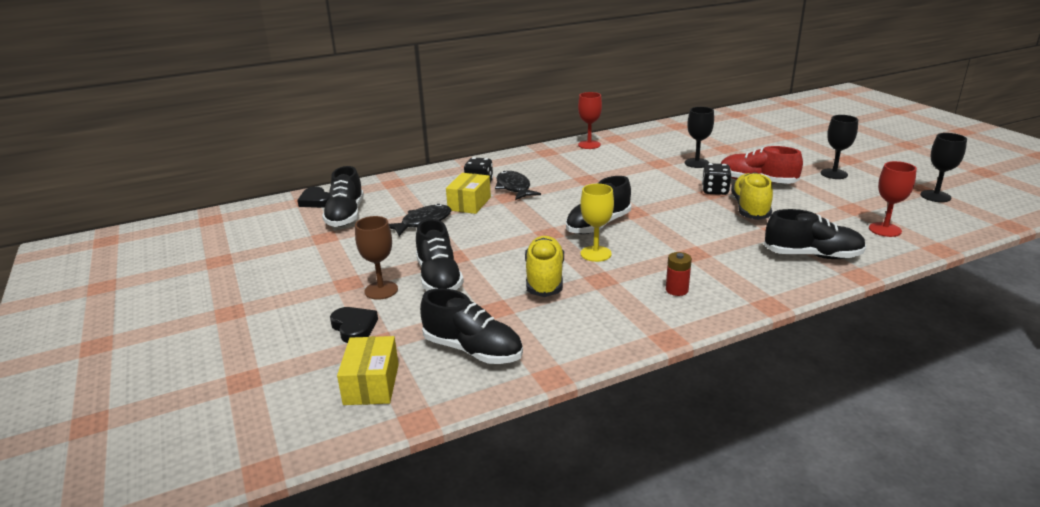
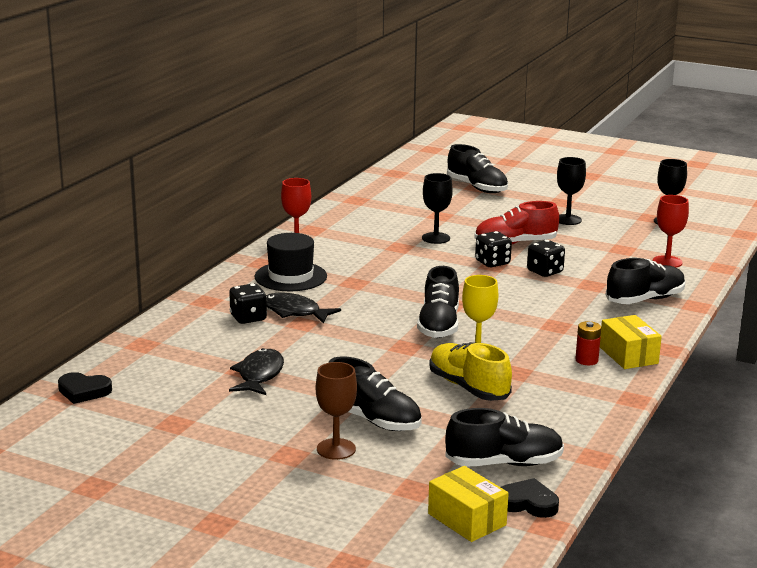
camera: 40 degrees left, 5 degrees down
(345, 215) = (155, 395): black shoe -> black shoe (477, 187)
(354, 327) = (370, 487): black heart -> black heart (528, 503)
(469, 203) = (275, 341): yellow box -> yellow box (628, 355)
(550, 165) = (290, 277): none -> black hat
(750, 208) = (545, 272): yellow shoe -> black dice

